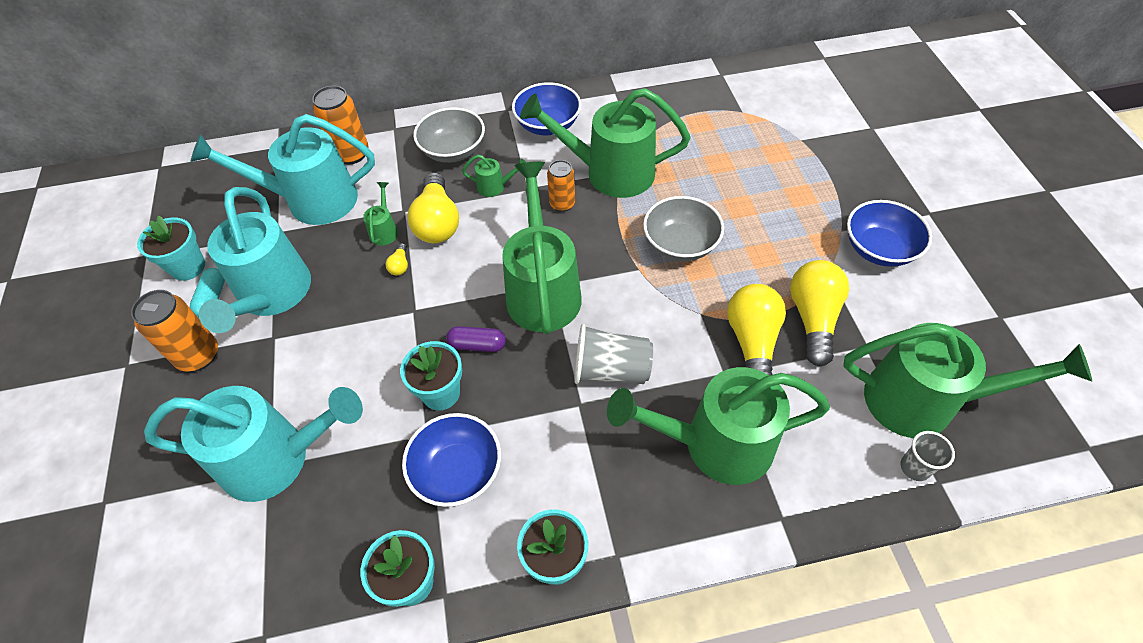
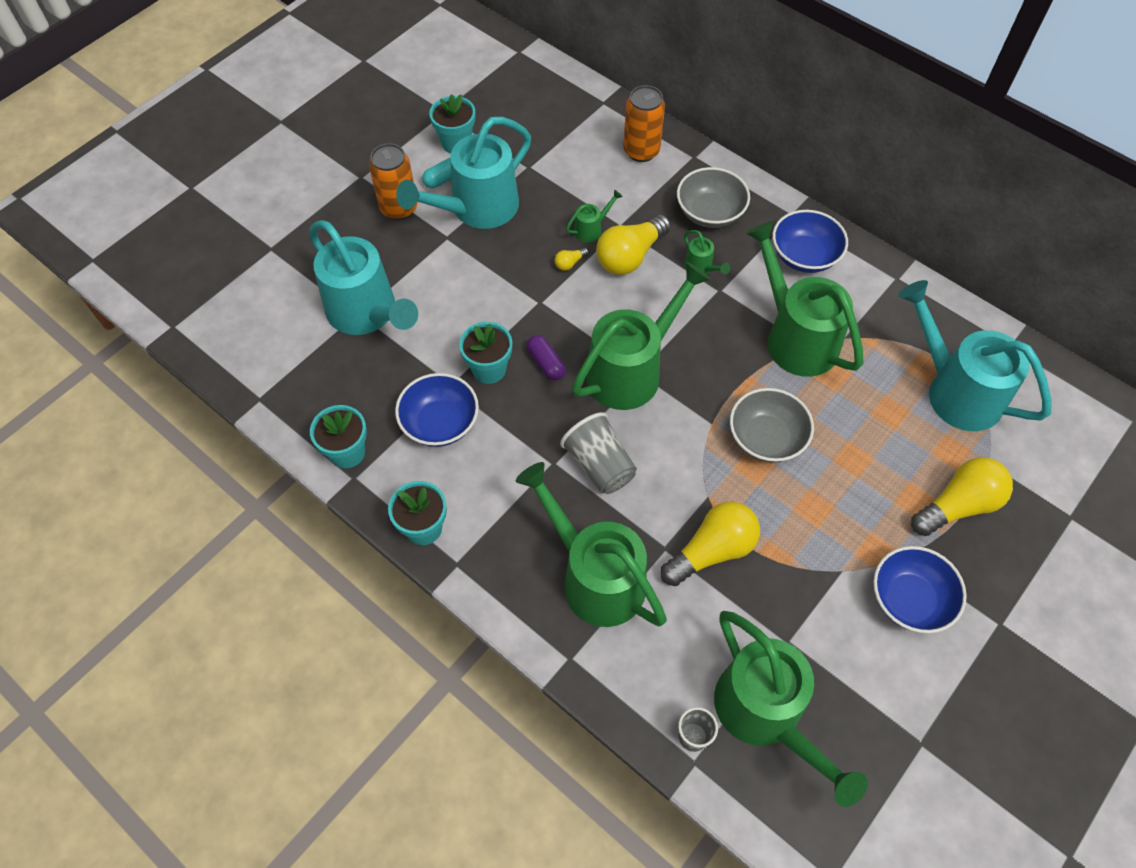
camera: 50 degrees right, 5 degrees up
(311, 200) = (575, 163): turquoise watering can -> turquoise watering can (955, 390)
(562, 204) = (728, 326): orange can -> none
(813, 318) = (778, 584): yellow light bulb -> yellow light bulb (958, 505)

